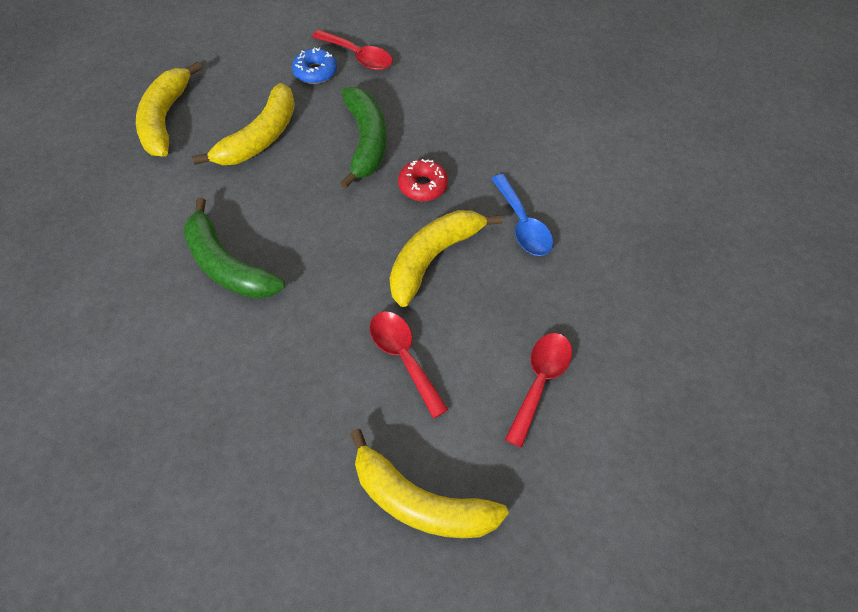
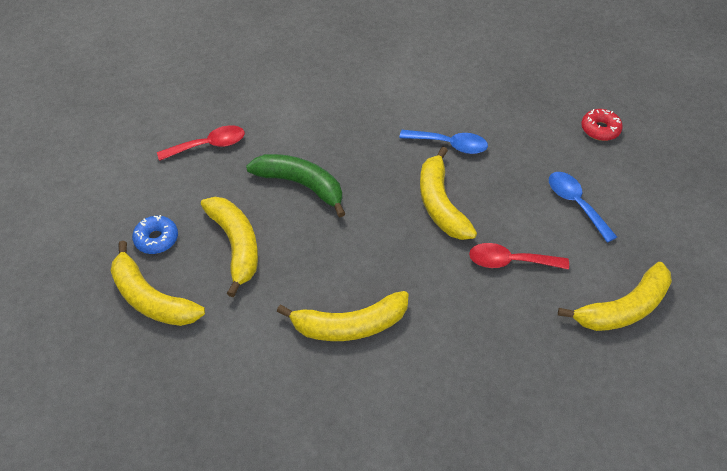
camera: 55 degrees left, 5 degrees down
(227, 265) = (349, 325): green banana -> yellow banana
(315, 72) = (198, 178): blue donut -> blue donut (156, 239)
(423, 186) = (372, 176): red donut -> red donut (600, 129)
(540, 382) = (575, 203): red spoon -> blue spoon

